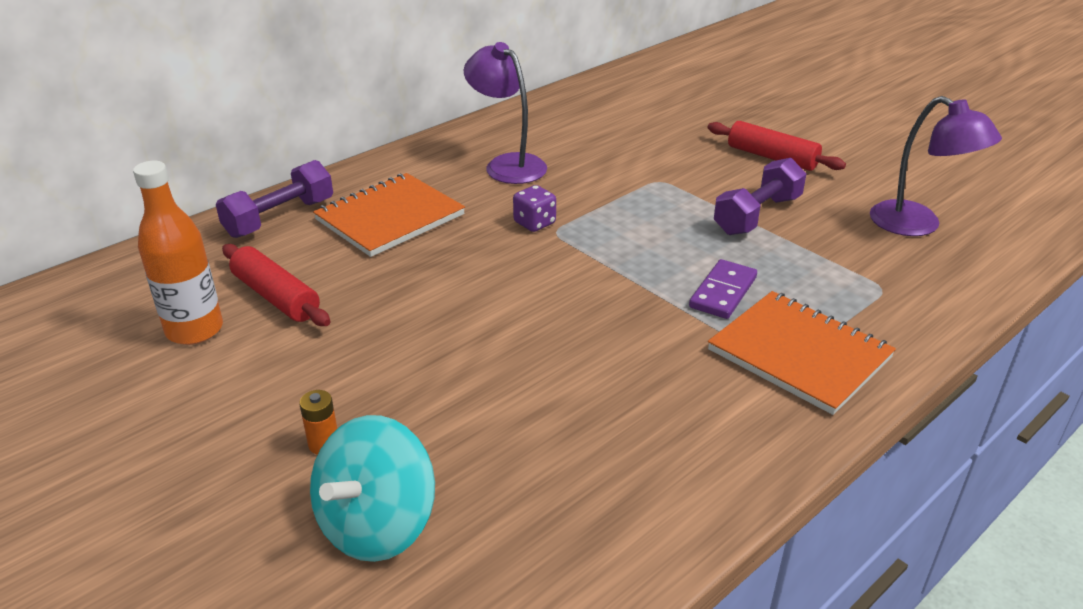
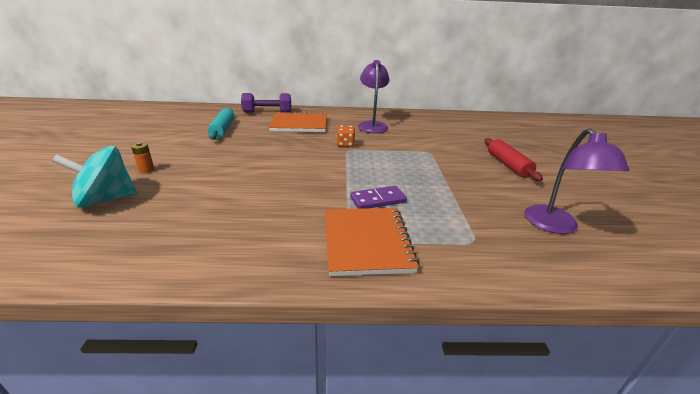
camera: 40 degrees right, 5 degrees down
(194, 330) = (186, 128): orange bottle -> none
(276, 297) = (222, 129): red rolling pin -> turquoise rolling pin
(534, 223) = (345, 144): purple dice -> orange dice
(757, 215) = (455, 181): purple dumbbell -> none

